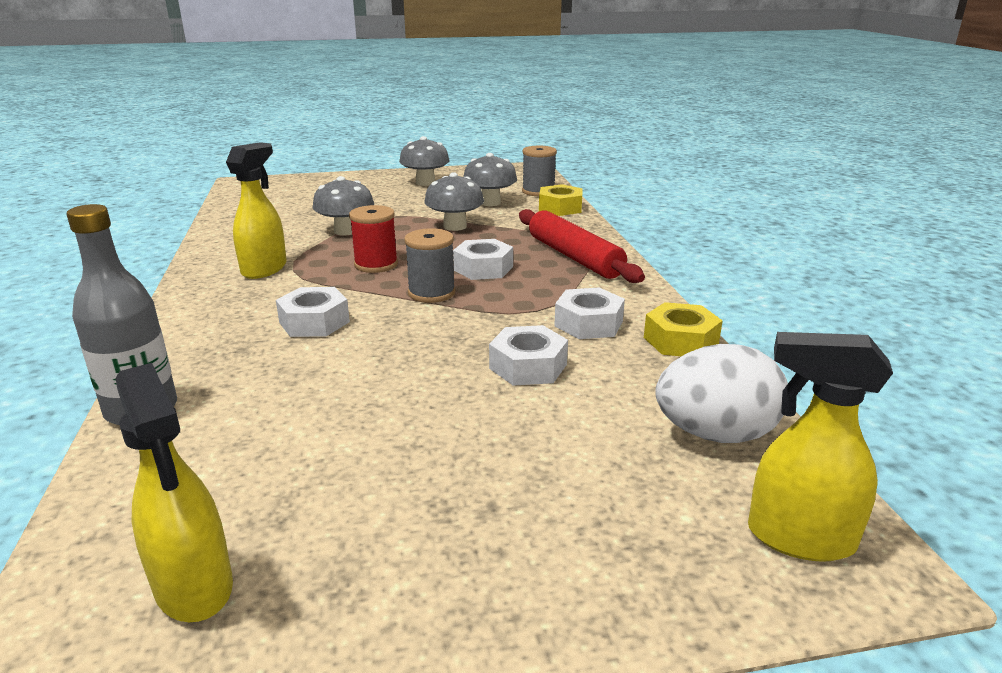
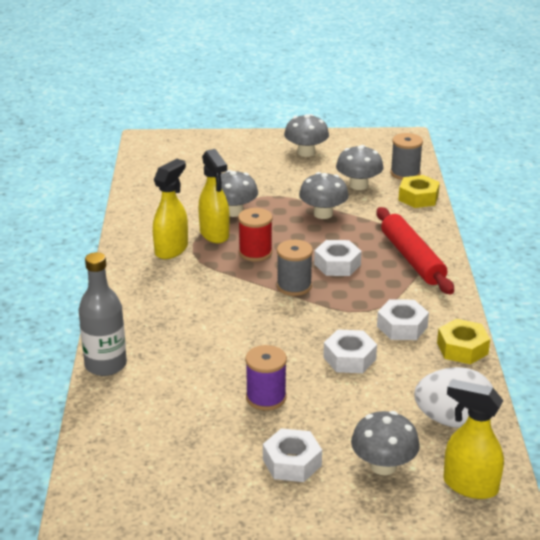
camera: 10 degrees right, 5 degrees up
(194, 587) = (151, 471): yellow spray bottle -> yellow spray bottle (214, 234)
(314, 322) = (209, 306): white nut -> white nut (292, 462)
(409, 431) = (266, 398): none -> purple spool
(635, 520) = (383, 466): none -> grey mushroom

